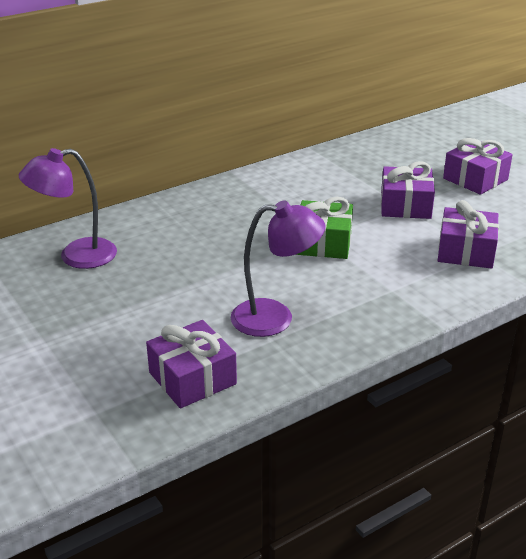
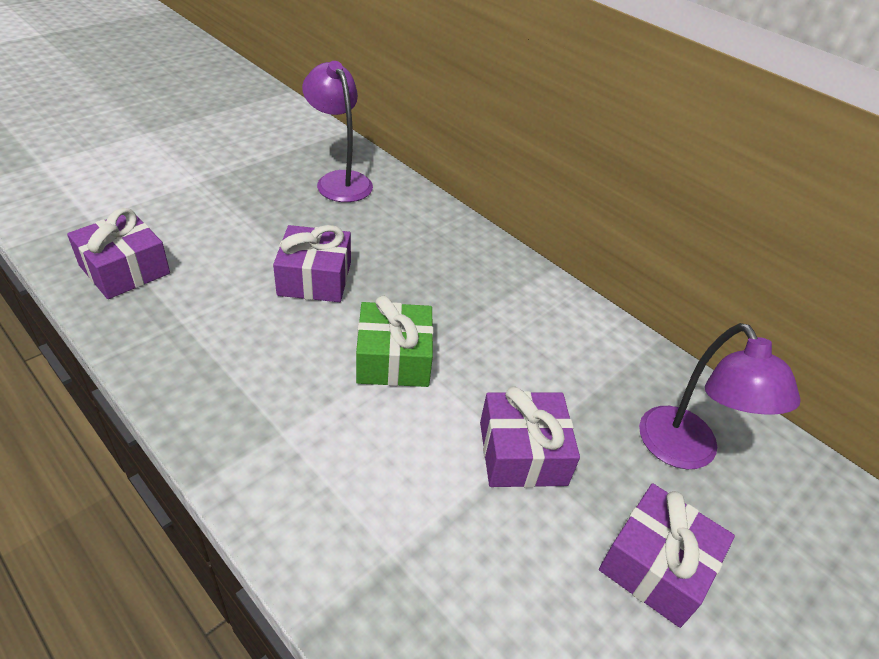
camera: 75 degrees right, 10 degrees up
(275, 317) = (224, 322): purple lamp -> purple lamp (685, 452)
(465, 251) = (396, 533): purple gift -> purple gift (315, 278)

